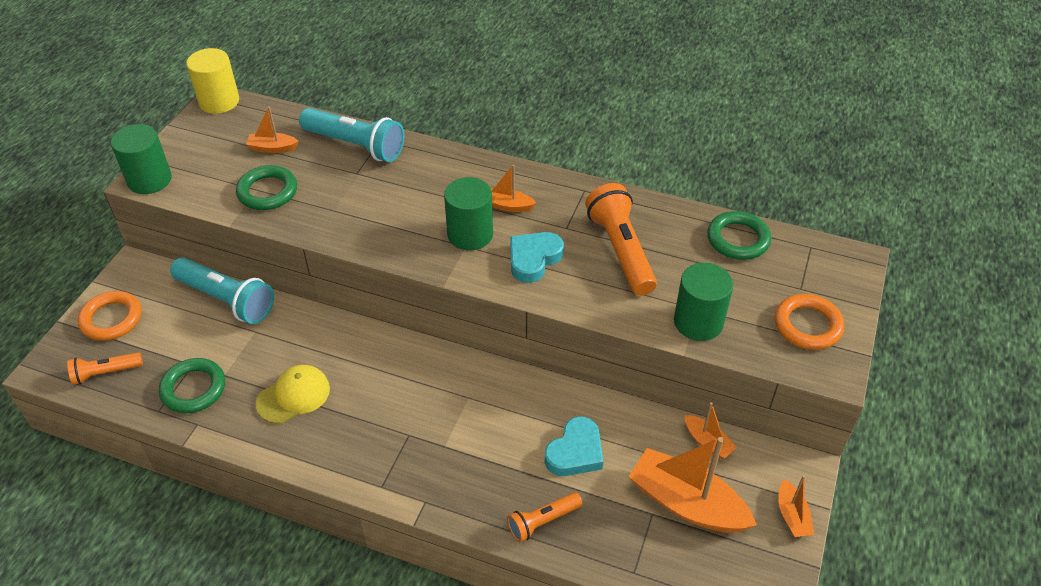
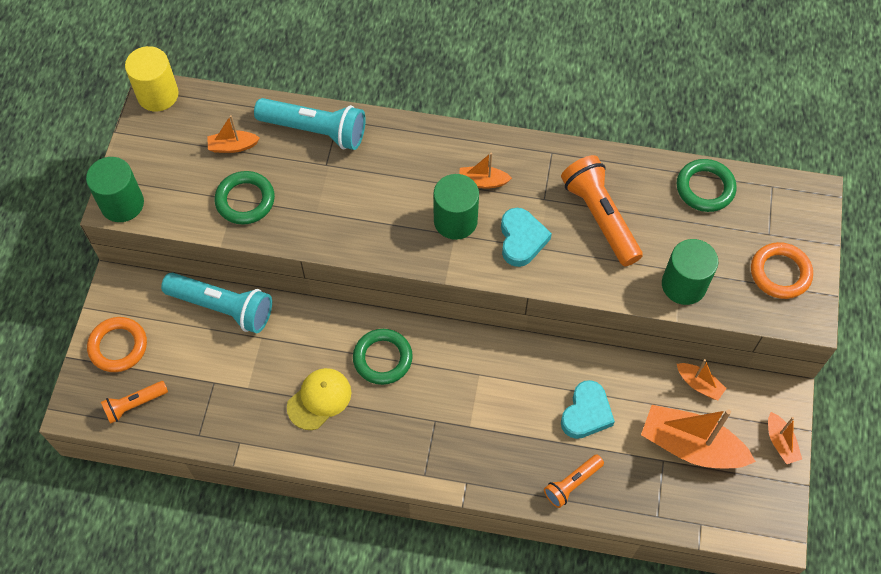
camera: 10 degrees left, 15 degrees up
(193, 389) = (224, 407): green ring -> green ring (382, 358)
(533, 259) = (521, 240): turquoise heart -> turquoise heart turned 150 degrees clockwise

